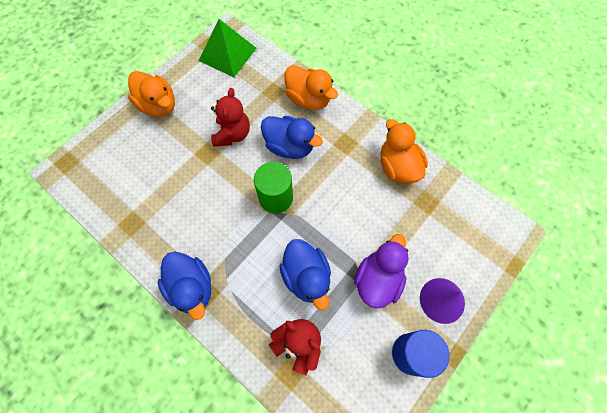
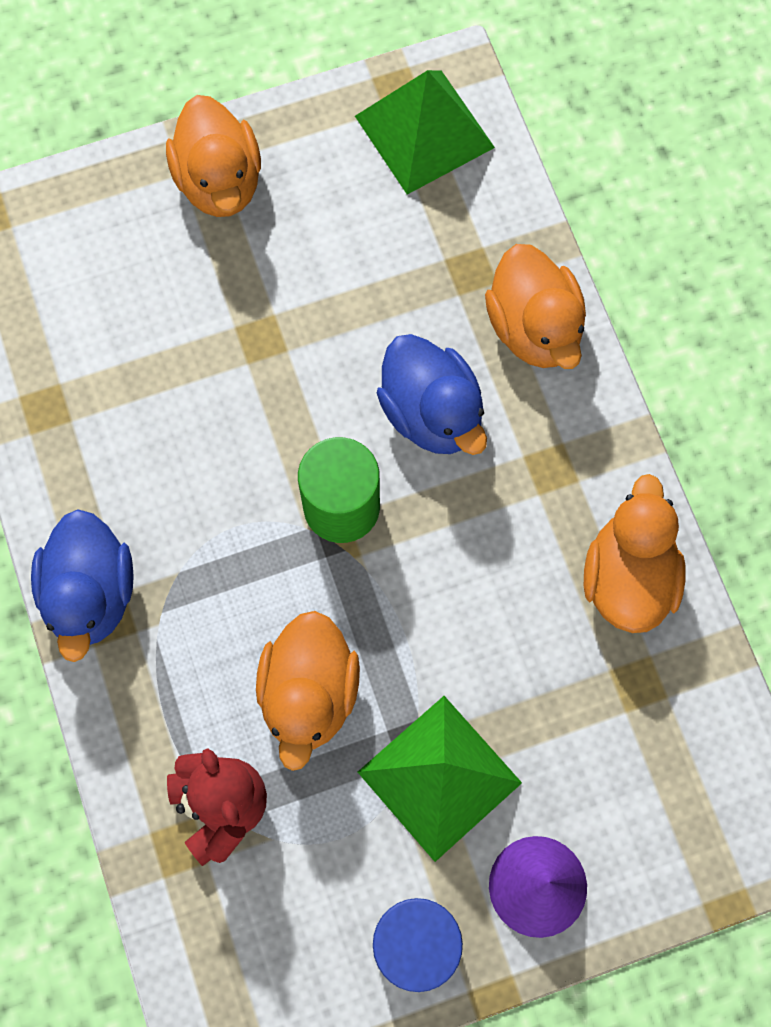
camera: 30 degrees right, 5 degrees up
(232, 134) = (332, 324): red teddy bear -> none
(306, 277) = (309, 694): blue duck -> orange duck
(377, 280) = (439, 777): purple duck -> green pyramid

